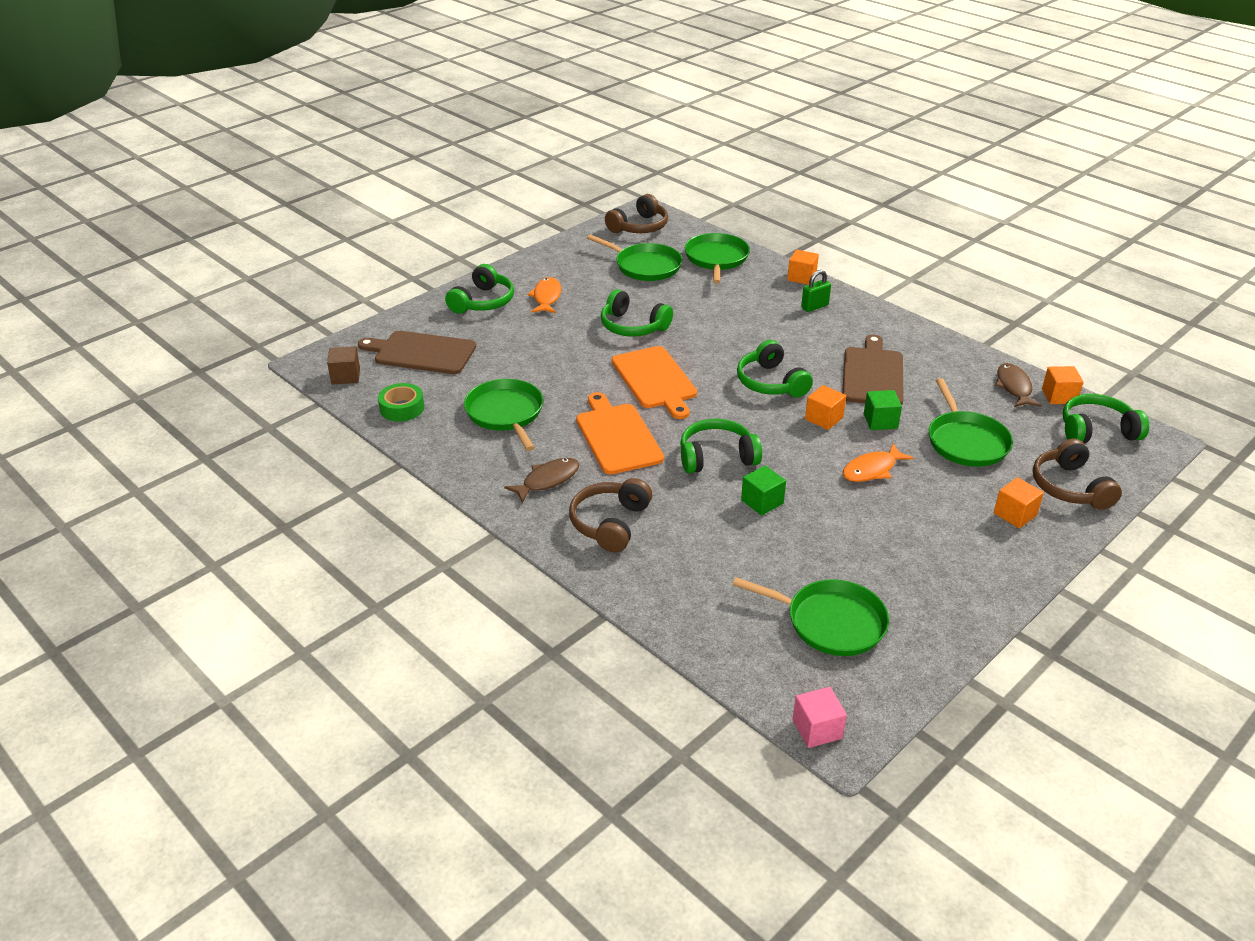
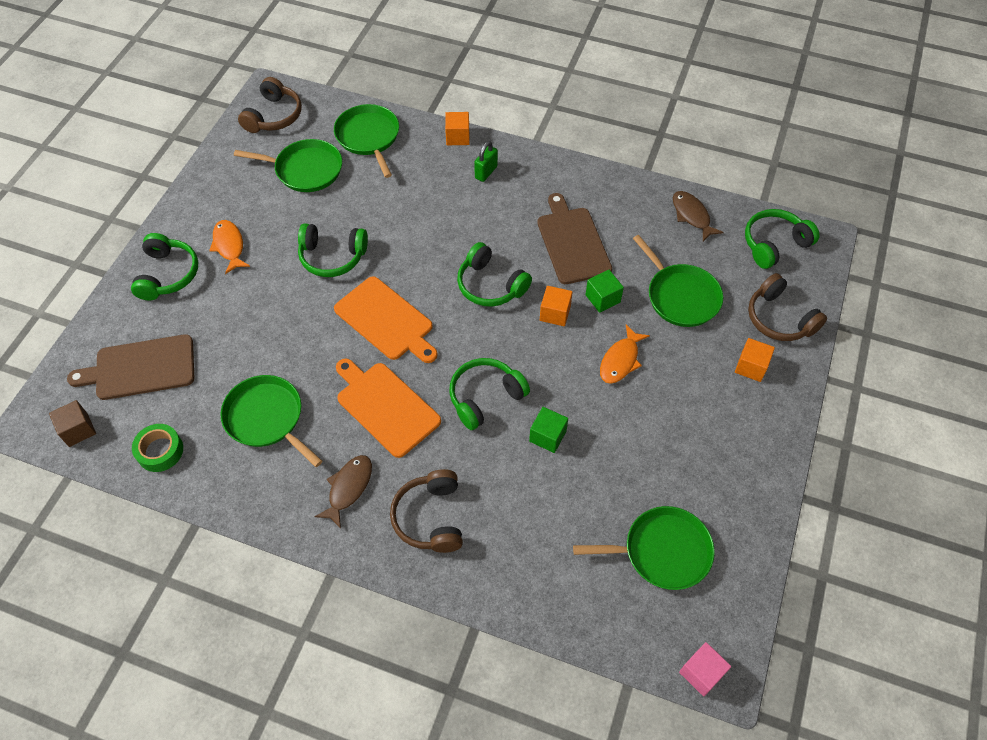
camera: 25 degrees left, 20 degrees up
(1059, 396) = (730, 214): orange cube -> none

